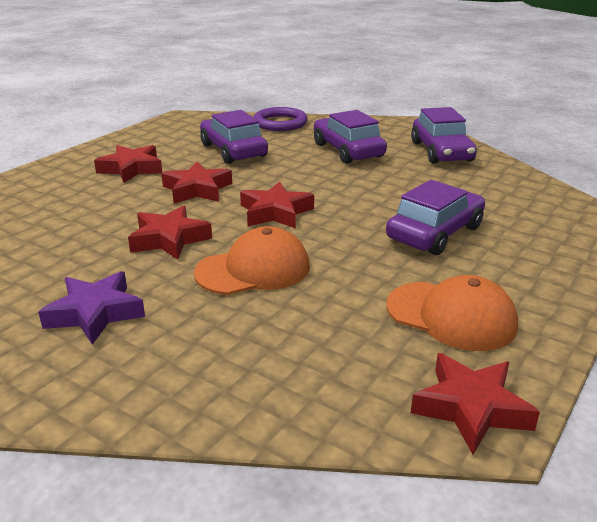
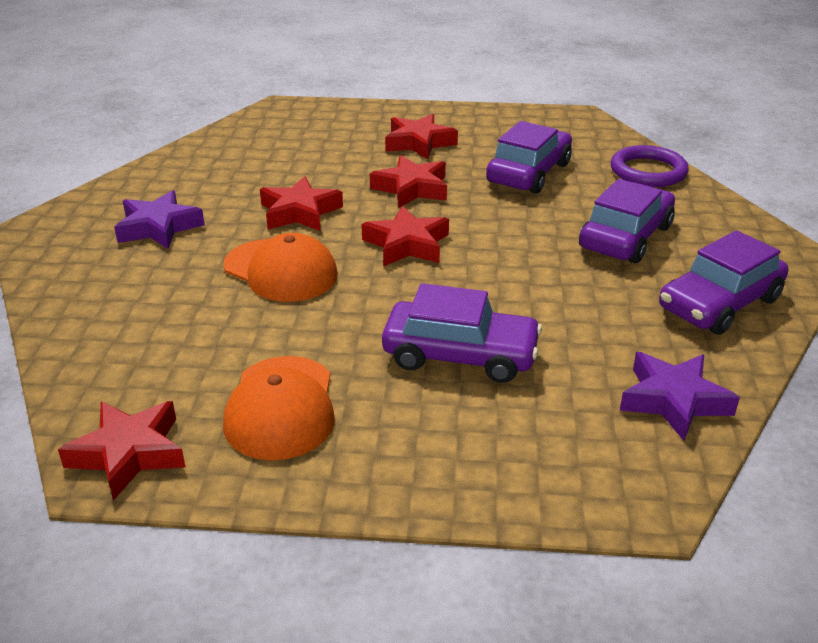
camera: 60 degrees right, 5 degrees up
(524, 190) = (674, 400): none -> purple star

